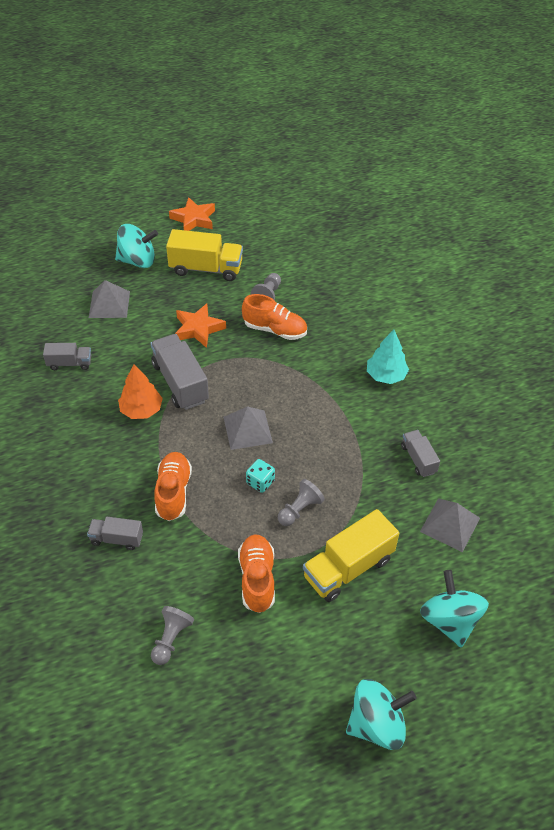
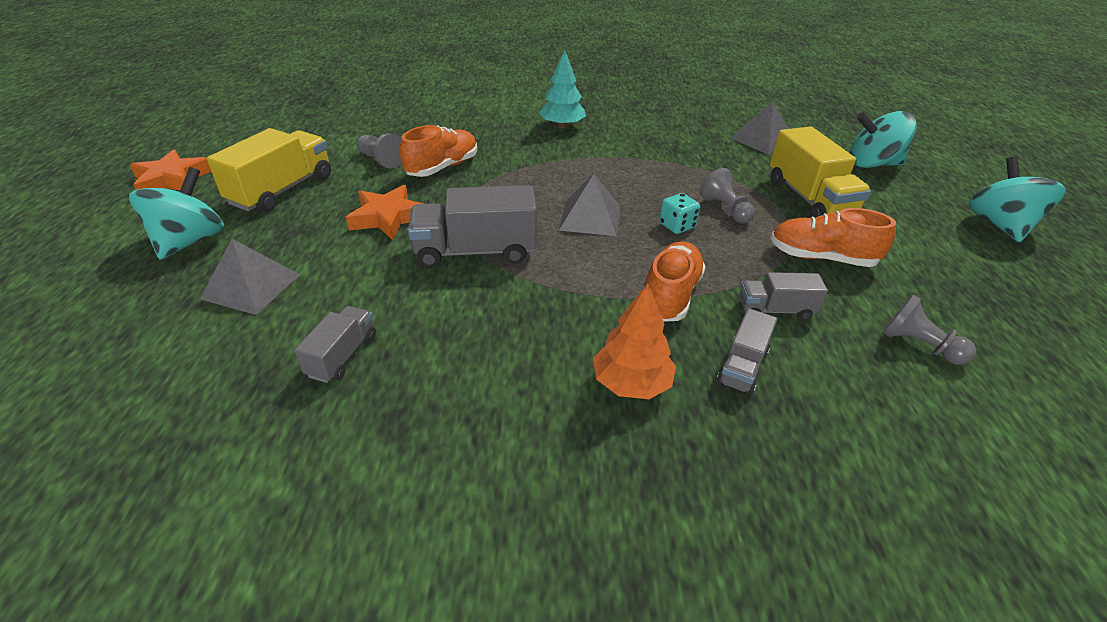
camera: 70 degrees left, 10 degrees down
(141, 410) = (503, 295): orange tree -> orange tree (631, 383)
(173, 492) = (670, 295): orange shoe -> orange shoe turned 90 degrees clockwise
(418, 459) = (679, 135): grey truck -> grey truck (775, 310)

